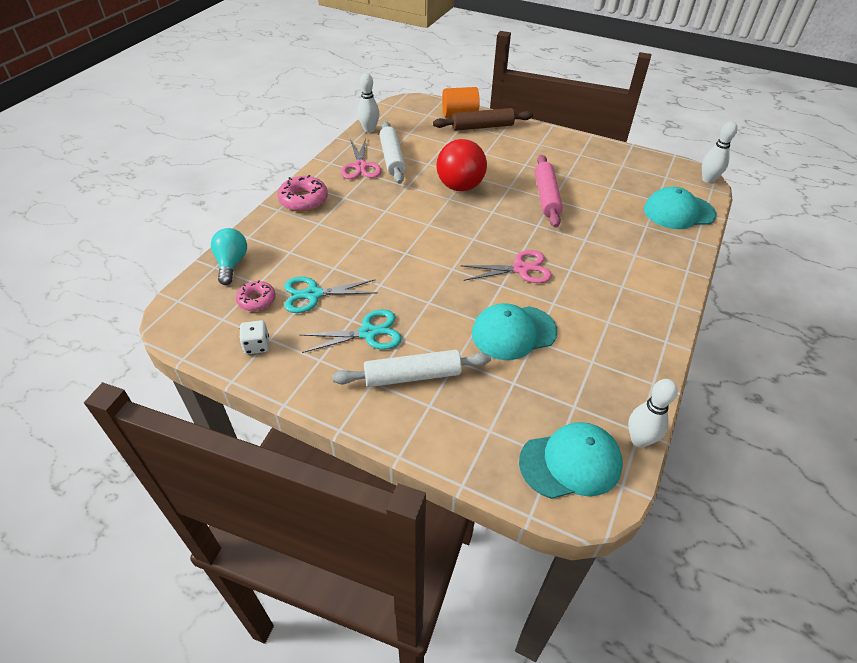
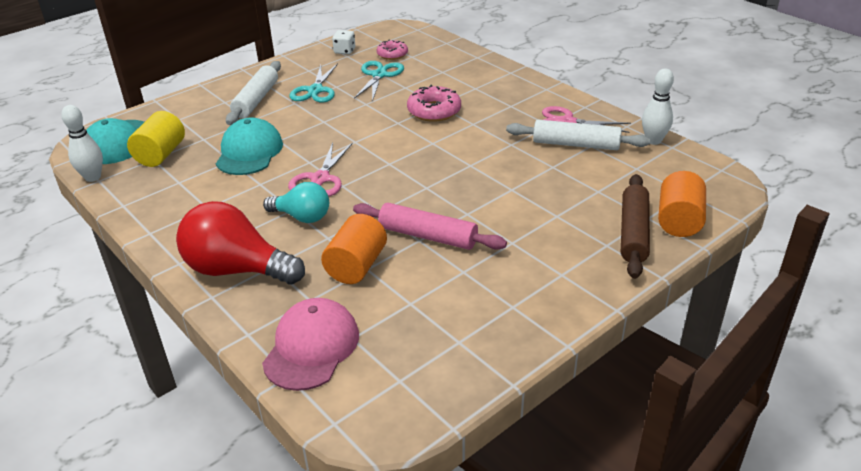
camera: 115 degrees right, 10 degrees down
(231, 264) = (445, 48): turquoise light bulb -> turquoise light bulb (302, 217)
(303, 200) = (519, 85): pink donut -> pink donut (434, 111)
(458, 180) = (503, 179): red light bulb -> red light bulb (237, 270)
(563, 403) = (161, 154): none -> yellow cylinder
(600, 217) = (356, 266): none -> orange cylinder
(678, 212) = (311, 347): turquoise cap -> pink cap
(708, 180) = (359, 433): white bowling pin -> none

